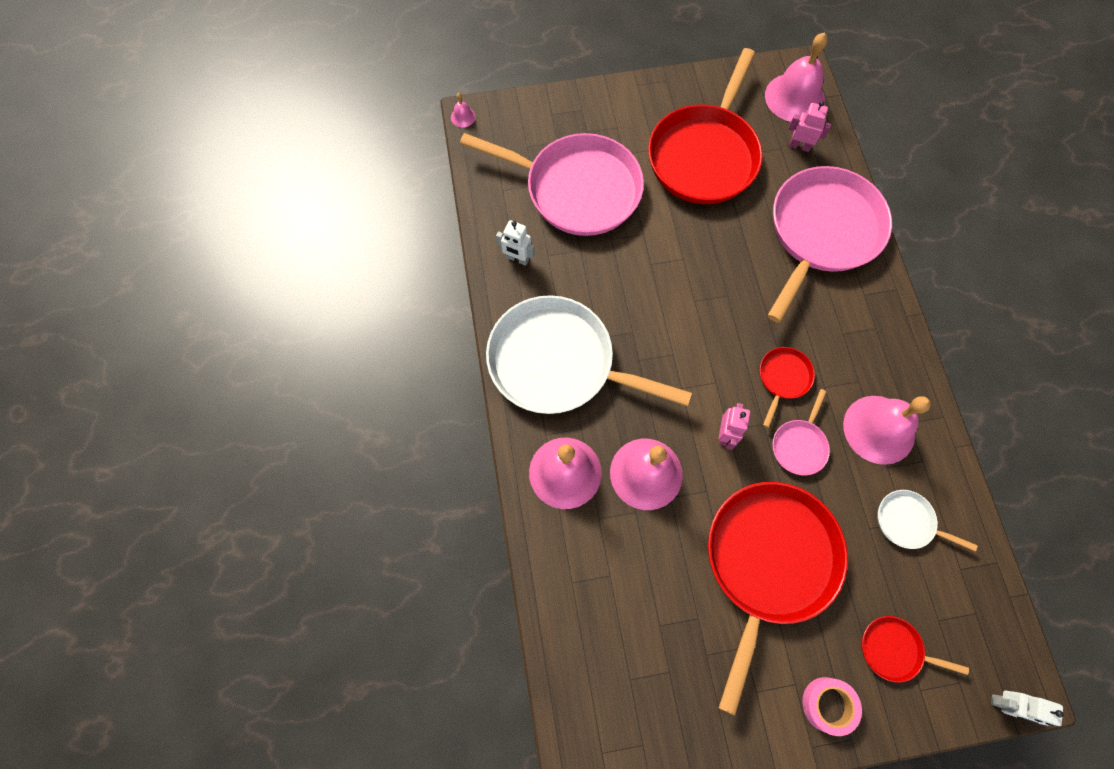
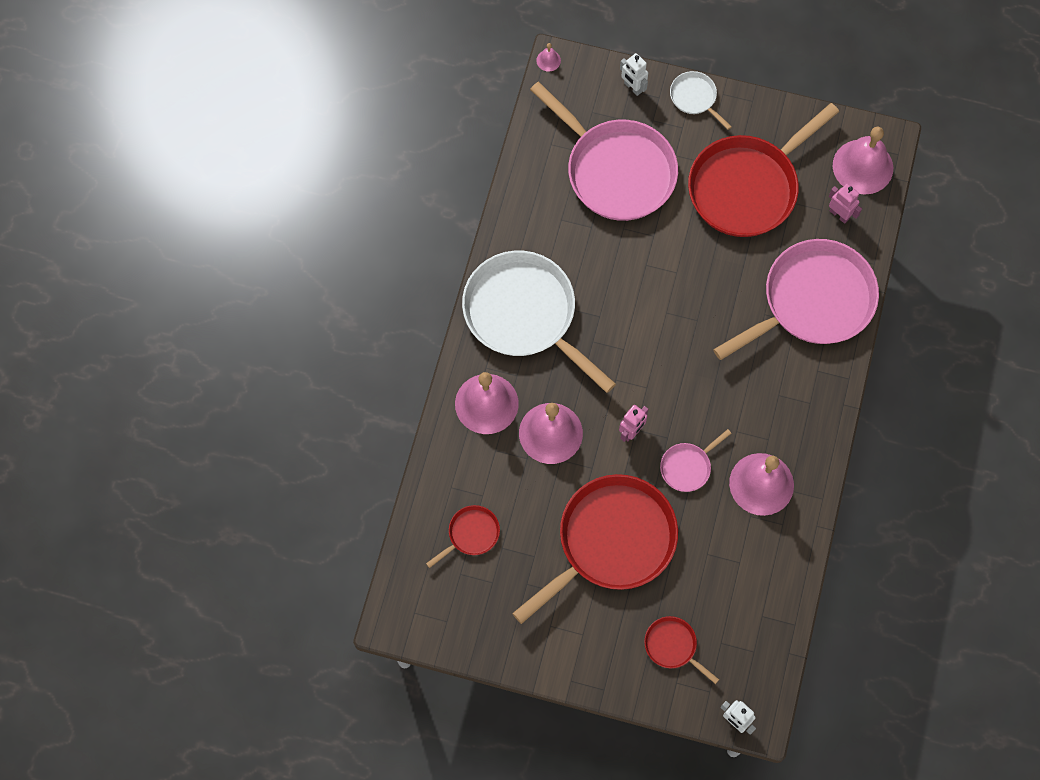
camera: 25 degrees right, 0 degrees up
(517, 259) = (533, 212): white robot -> white robot (632, 87)
(783, 378) = (705, 409): red pan -> red pan (471, 534)
(828, 704) = (599, 659): pink tape -> none
(907, 522) = (741, 563): white pan -> white pan (695, 98)

